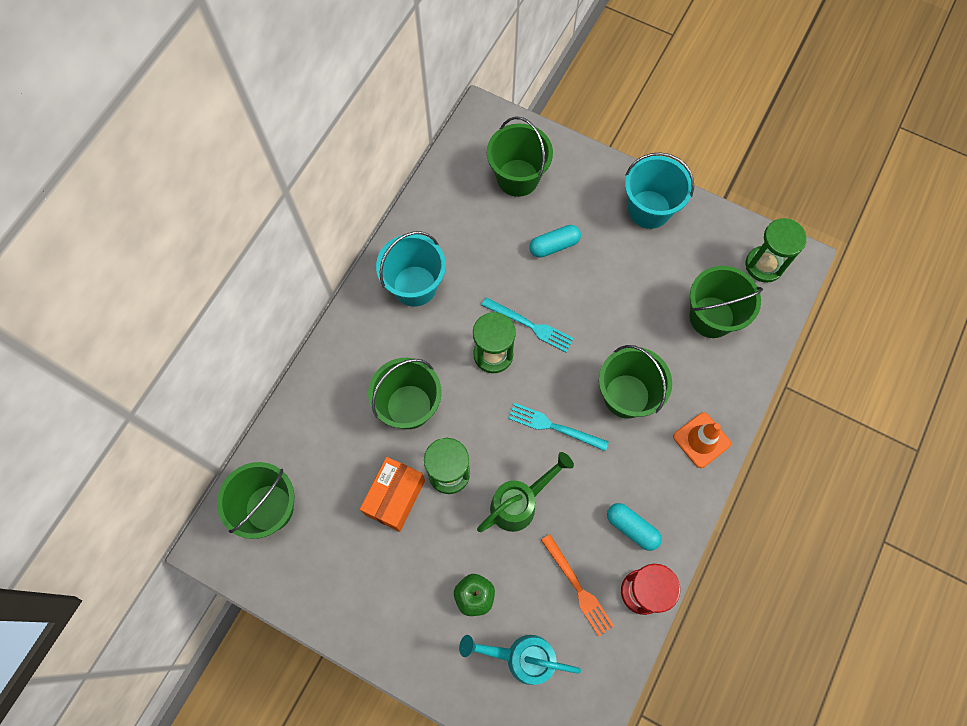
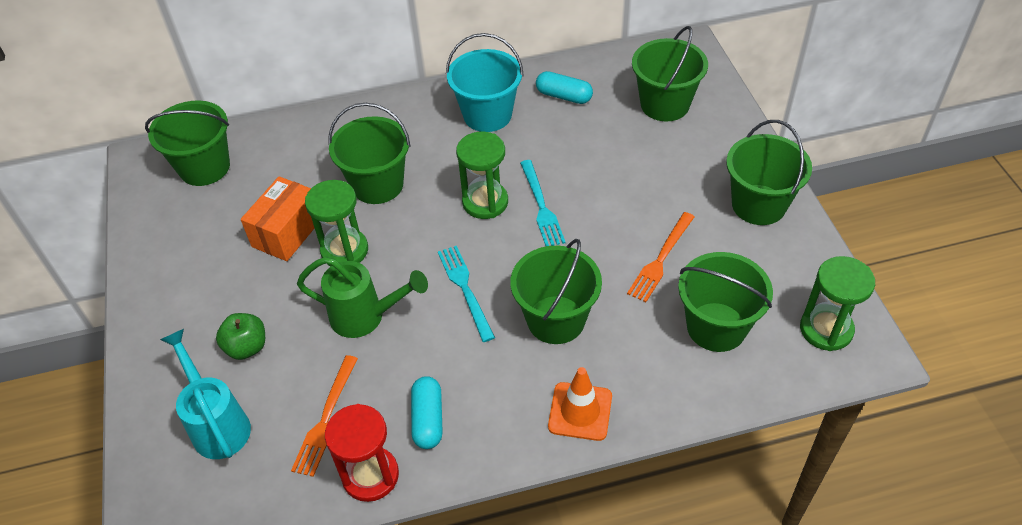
camera: 50 degrees right, 20 degrees down
(395, 497) = (287, 232): orange box -> orange box turned 45 degrees counterclockwise
(554, 245) = (635, 169): turquoise capsule -> turquoise capsule (564, 96)
(637, 299) = (661, 259): none -> orange fork
(649, 209) = (758, 205): turquoise bucket -> green bucket

